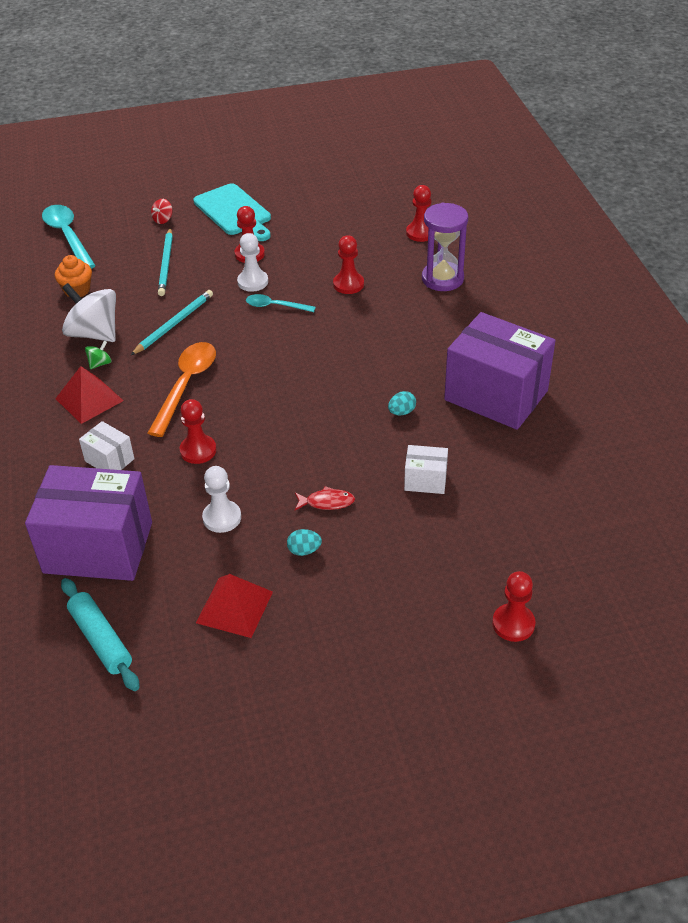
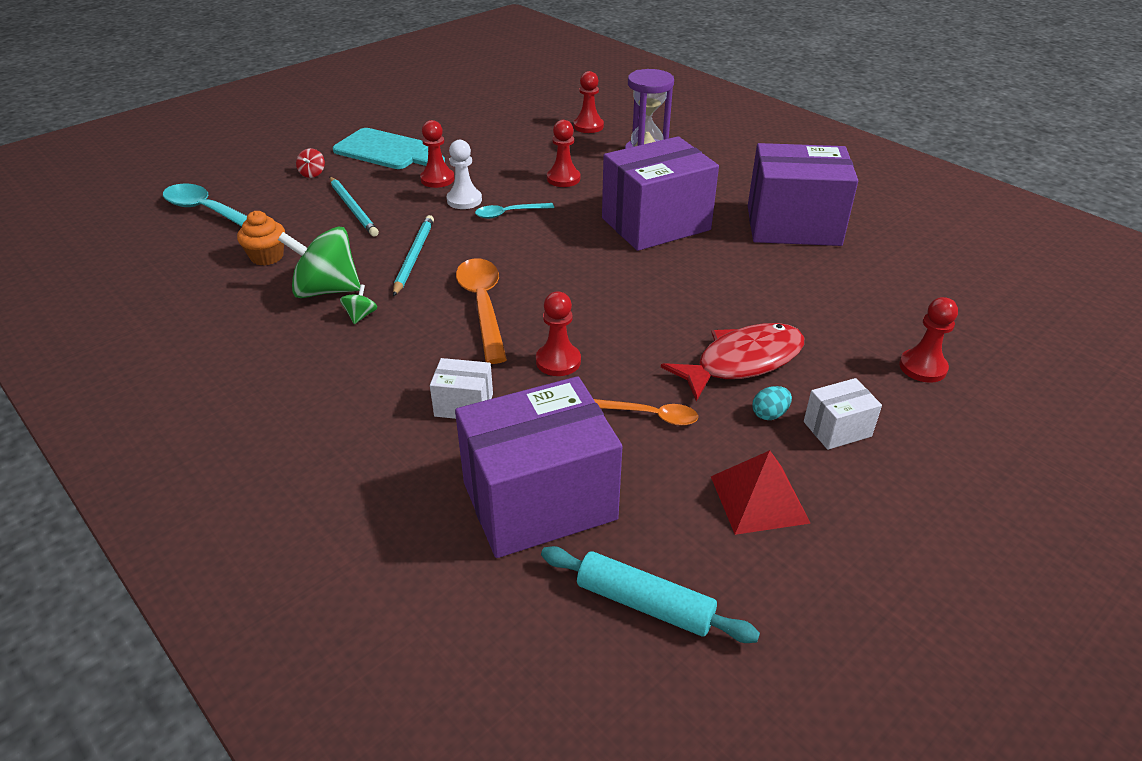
camera: 30 degrees left, 5 degrees down
(89, 399) = (380, 354): red pyramid -> none
(94, 333) = (326, 290): white spinning top -> green spinning top
(222, 518) = (651, 416): white pawn -> orange spoon
(327, 502) = (743, 362): red fish -> red fish, size x2.13
(381, 355) = (656, 224): none -> purple box
(401, 412) = (726, 263): turquoise egg -> none
(425, 480) = (812, 311): white box -> white box (837, 429)
(513, 624) = (1029, 402): red pawn -> red pawn (922, 367)

